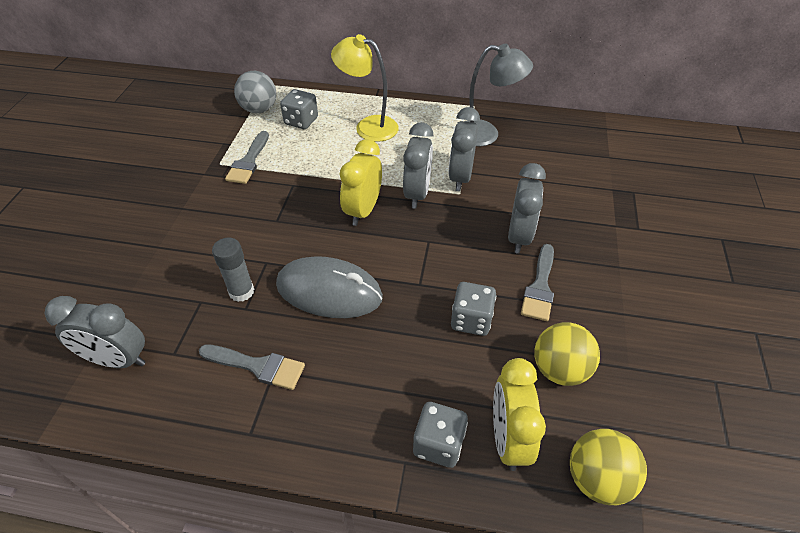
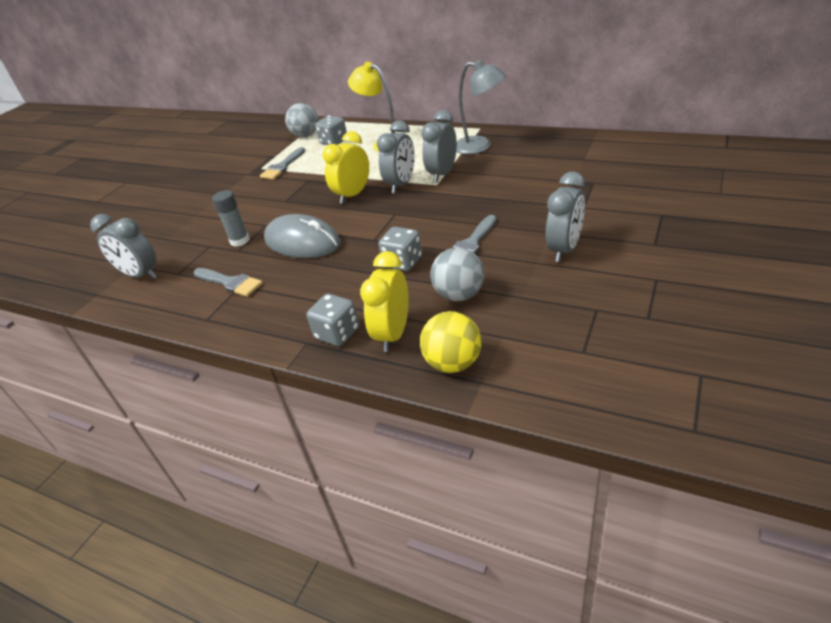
camera: 20 degrees right, 10 degrees down
(519, 236) = (472, 211): grey clock -> grey clock (564, 249)
(559, 369) = (459, 295): yellow ball -> grey ball

